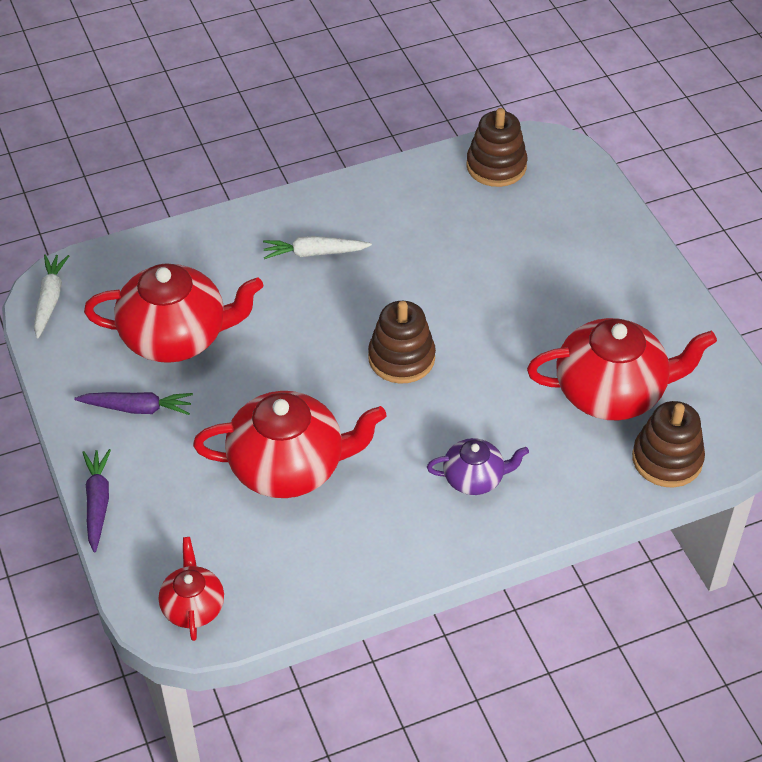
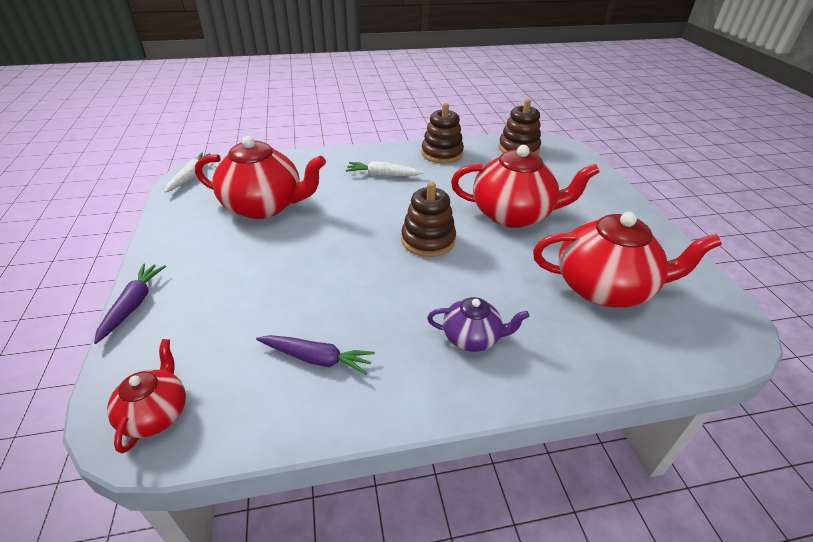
camera: 10 degrees right, 10 degrees down
(137, 408) = (209, 244): purple carrot -> purple carrot (316, 358)
(289, 467) = (308, 302): red teapot -> red teapot (513, 215)
(667, 459) = (662, 350): brown stacking toy -> brown stacking toy (442, 153)

